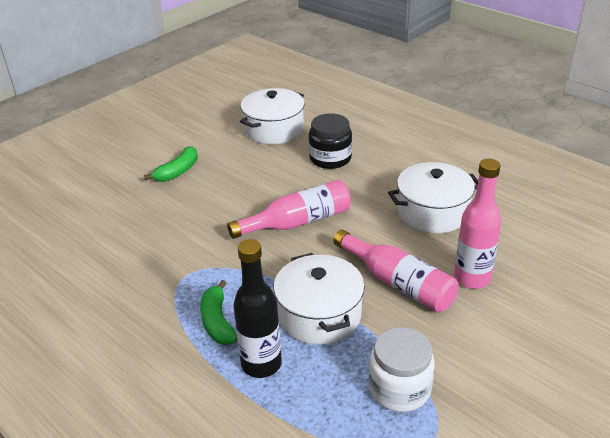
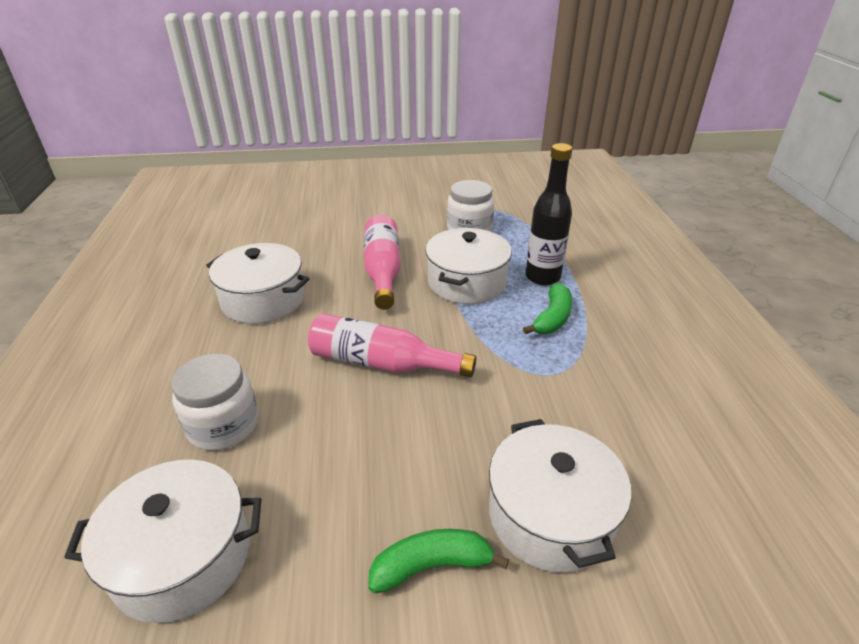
camera: 140 degrees left, 0 degrees up
(138, 209) = (550, 515): none -> white pot
(330, 158) = (223, 425): black jar -> white jar
(472, 278) = (333, 248): pink bottle -> none

